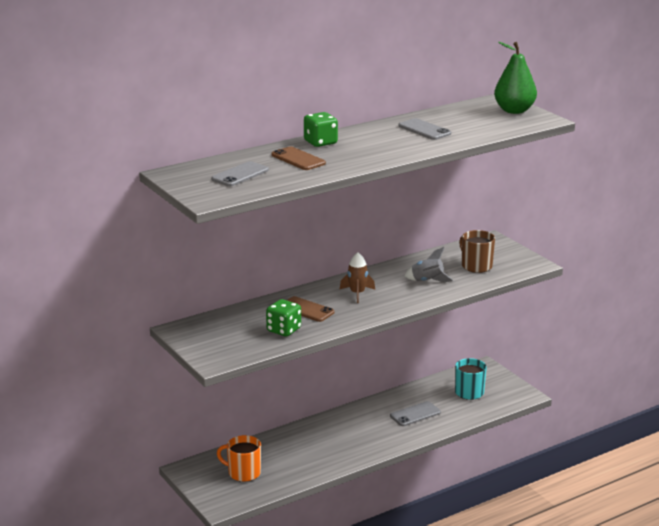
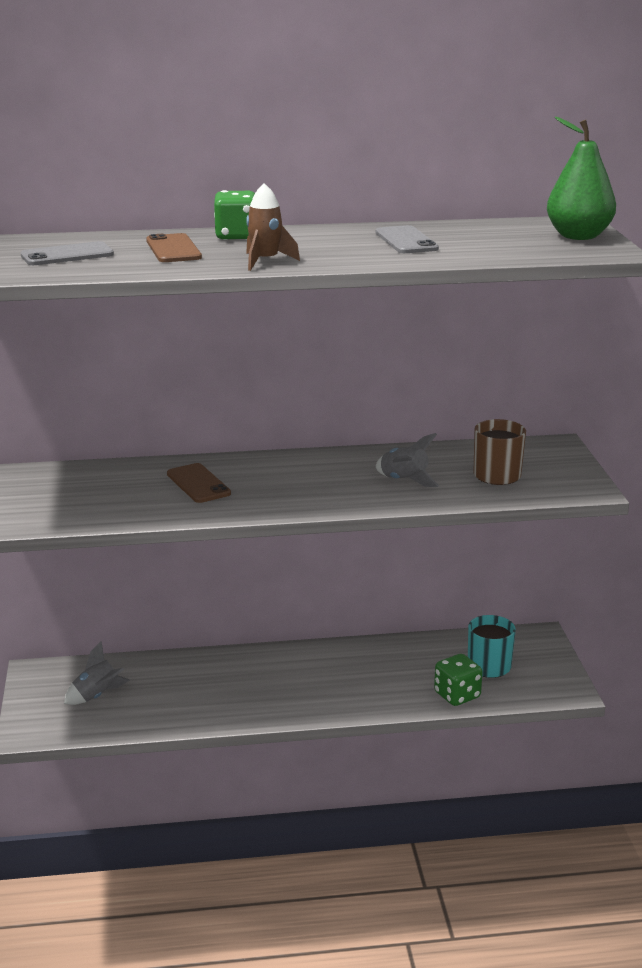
camera: 25 degrees right, 0 degrees up
(243, 473) = (97, 696): orange mug -> grey rocket
(284, 330) = (138, 503): green dice -> green dice (457, 695)
(357, 293) = (289, 477): brown rocket -> brown rocket (265, 261)
(415, 414) = (387, 677): grey phone -> none

